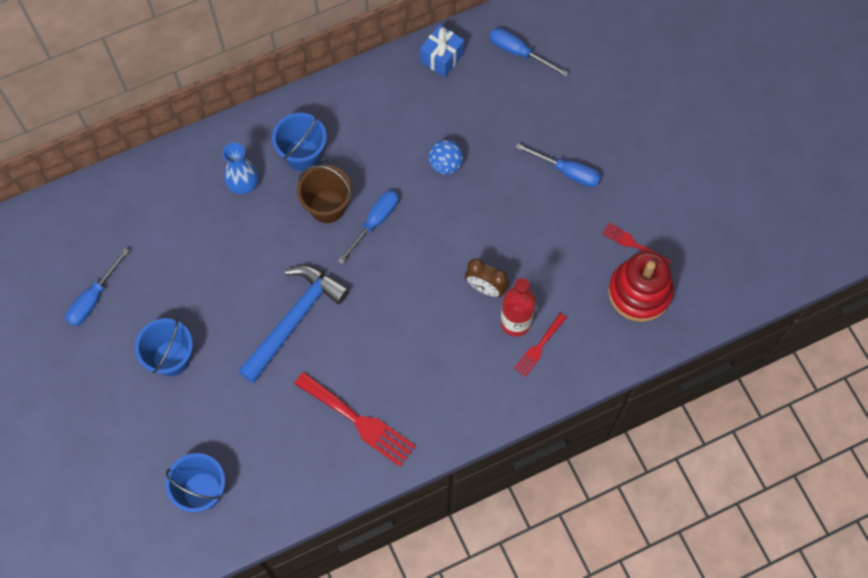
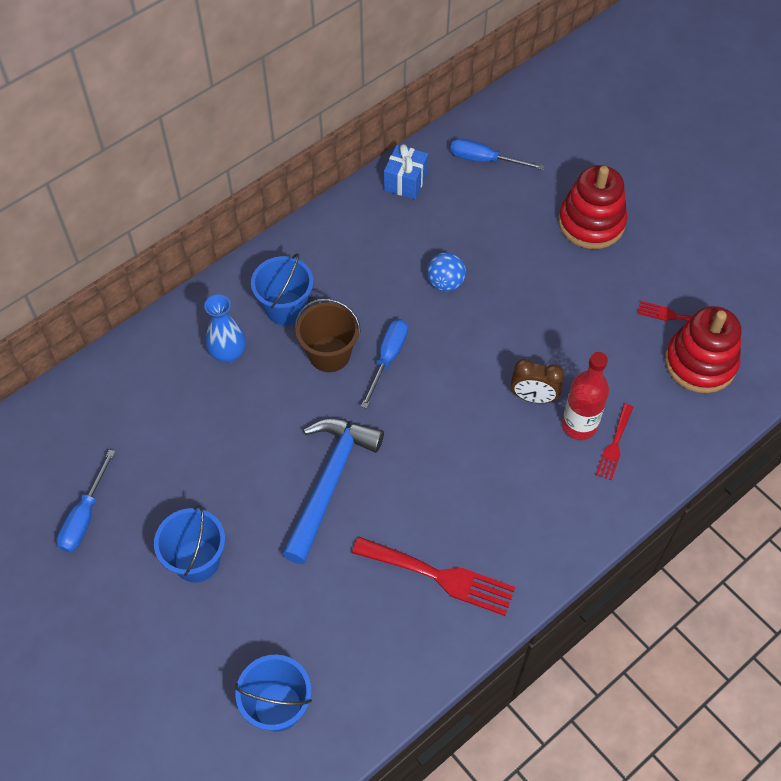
camera: 15 degrees left, 10 degrees down
(567, 172) = (577, 261): blue screwdriver -> none
(592, 137) = (591, 223): none -> red stacking toy

